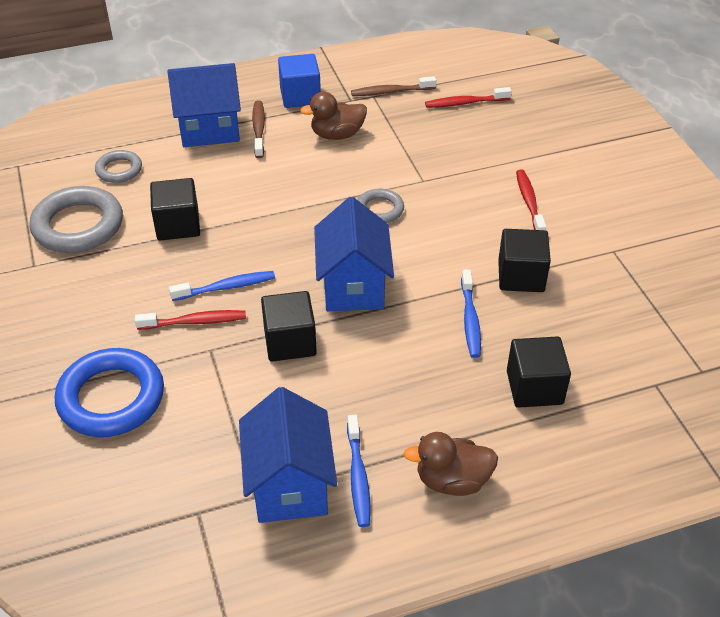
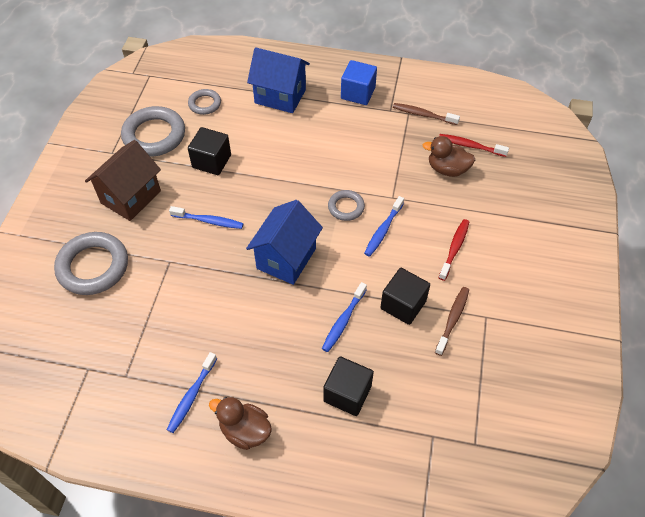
camera: 30 degrees right, 10 degrees up
(101, 302) = (131, 197): none -> brown house
(111, 398) = (93, 266): blue ring -> grey ring
(195, 322) = (174, 237): red toothbrush -> none
(259, 129) = (312, 109): brown toothbrush -> brown toothbrush (452, 319)
(289, 485) = (149, 379): blue house -> none
(290, 342) = (219, 280): black cube -> none
(337, 135) = (360, 135): brown duck -> brown duck (447, 169)
(439, 215) = (383, 230): none -> blue toothbrush

